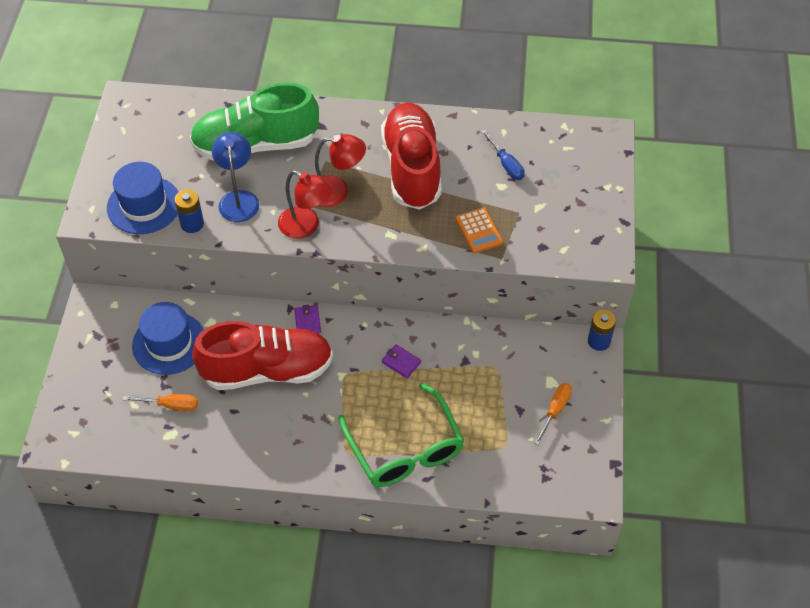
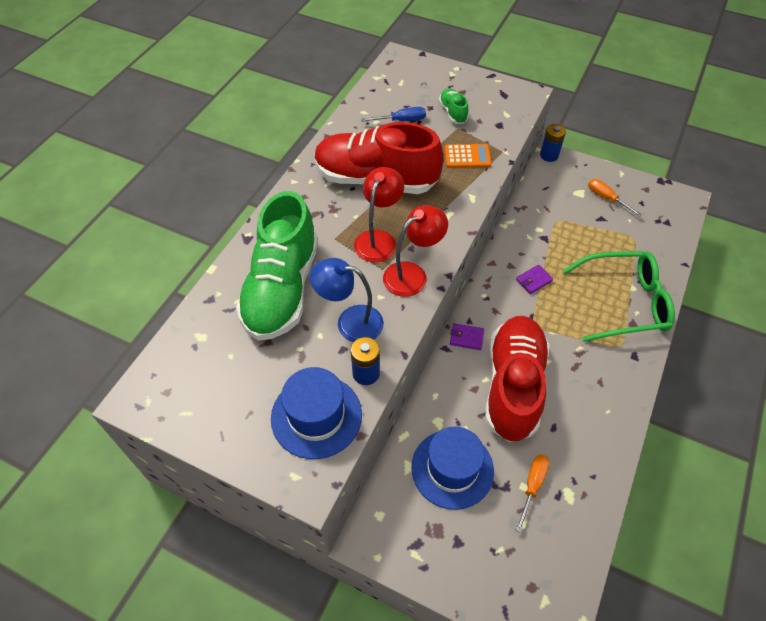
camera: 70 degrees left, 0 degrees up
(541, 203) = (453, 112): none -> green shoe

